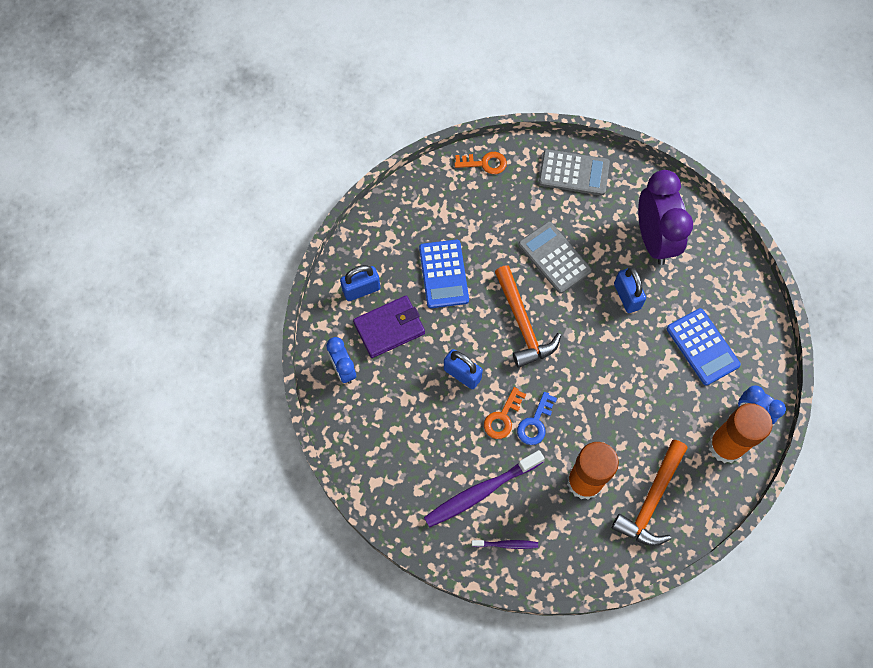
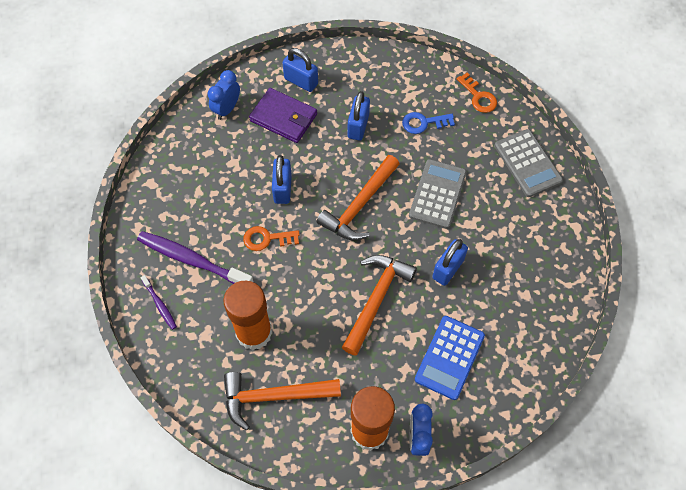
camera: 55 degrees right, 5 degrees down
(444, 274) = (358, 126): blue calculator -> blue padlock
(535, 423) = (279, 265): blue key -> blue key (423, 123)
(617, 367) = (376, 299): none -> orange hammer
(653, 240) = (519, 259): purple clock -> none

